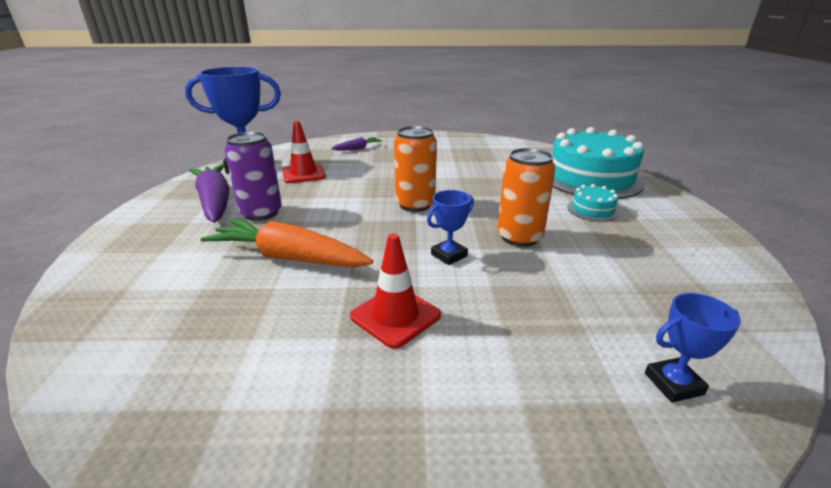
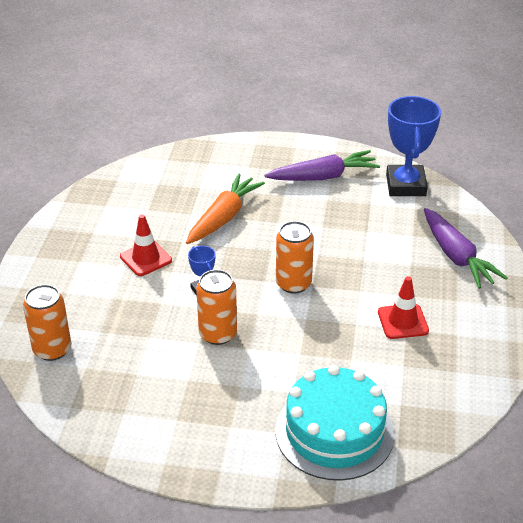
camera: 100 degrees right, 10 degrees up
(261, 213) = (296, 201): purple can -> none
(303, 174) = (380, 219): red traffic cone -> red traffic cone (403, 321)
(357, 148) = (456, 256): purple carrot -> purple carrot, size x2.01
(592, 210) = (254, 400): turquoise cake -> none
(673, 384) = (52, 349): blue trophy -> orange can

